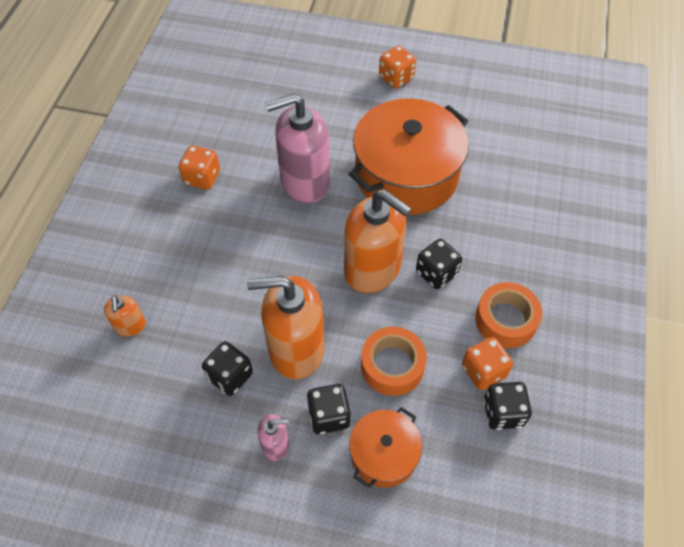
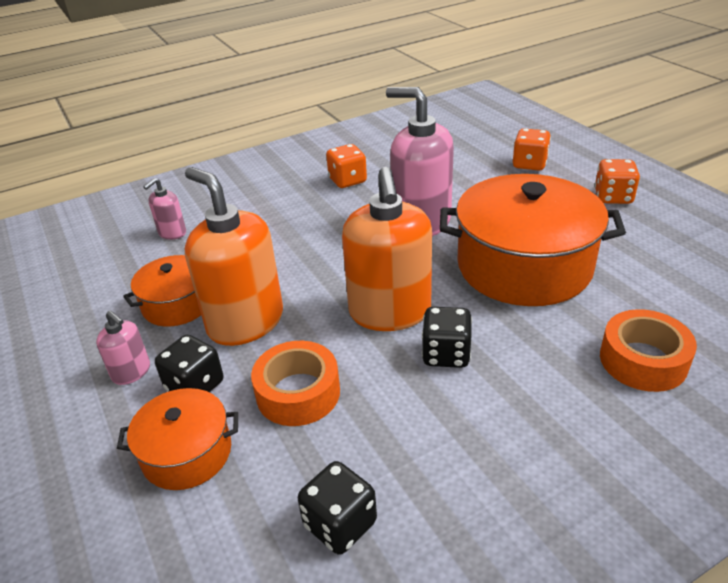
camera: 50 degrees right, 20 degrees down
(130, 326) = (172, 233): orange soap dispenser -> pink soap dispenser
(230, 376) = (177, 304): black dice -> orange pot
(483, 371) = (374, 469): orange dice -> orange dice (529, 164)
(505, 320) = (464, 445): orange tape -> orange tape (643, 360)

